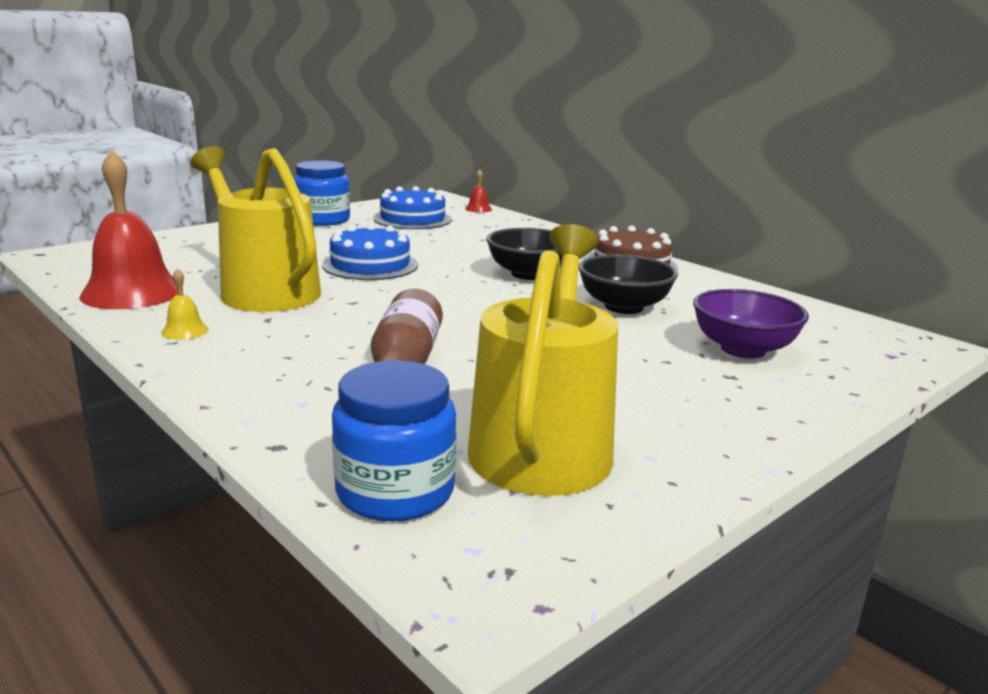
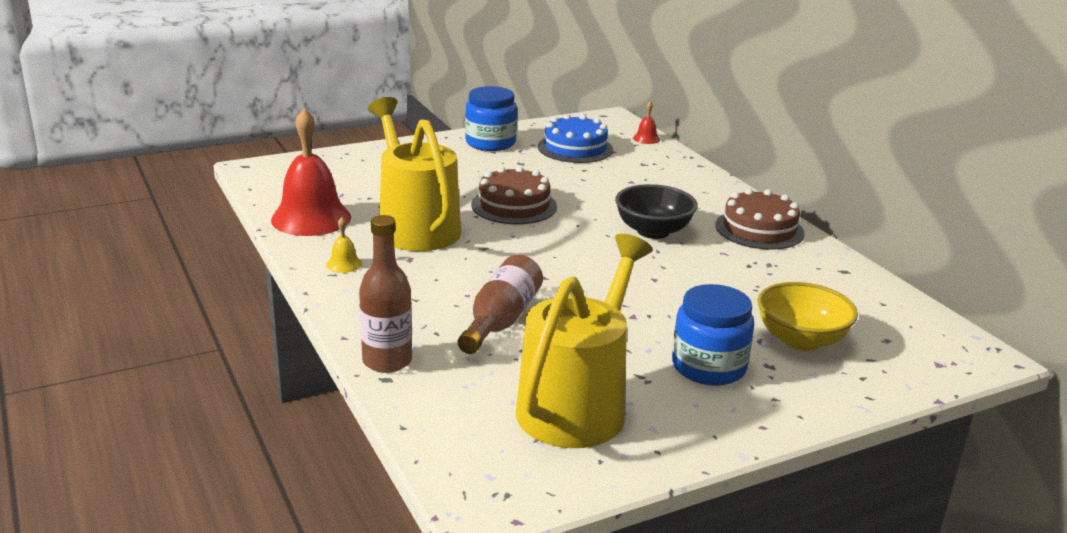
camera: 15 degrees right, 5 degrees up
(272, 425) = (387, 361): none -> brown bottle
(370, 265) = (514, 205): blue cake -> brown cake
(395, 491) = (455, 426): blue jar -> blue jar (708, 367)
(623, 307) = (720, 280): black bowl -> none
(743, 349) = (801, 340): purple bowl -> yellow bowl

